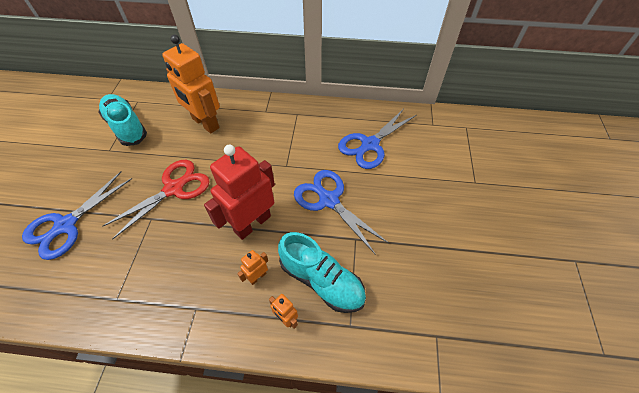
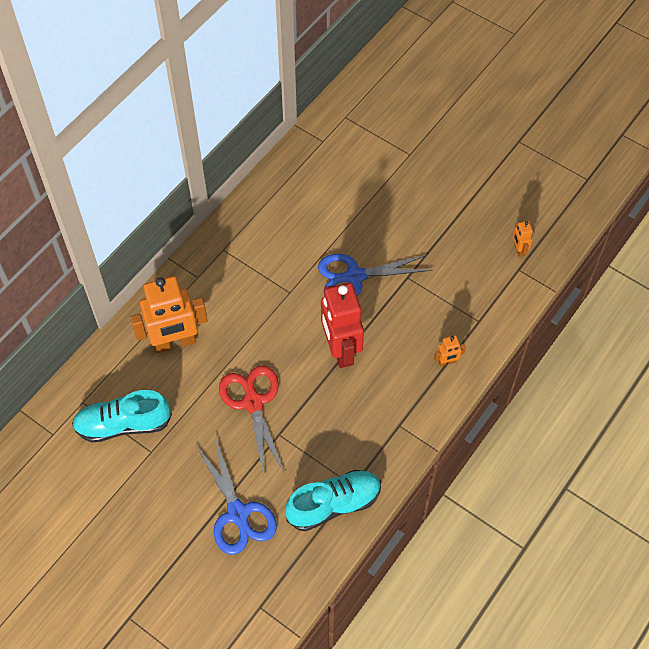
camera: 60 degrees left, 5 degrees up
(257, 277) = (398, 367): orange robot -> orange robot (518, 250)
(321, 280) = (430, 321): turquoise shoe -> turquoise shoe (333, 504)
(370, 144) = (312, 208): blue scissors -> none

